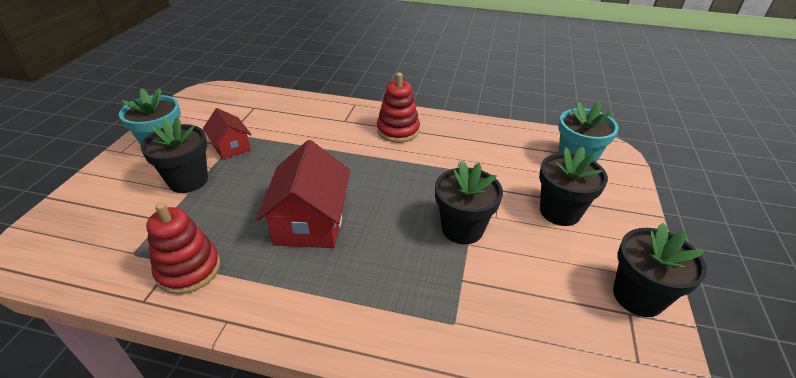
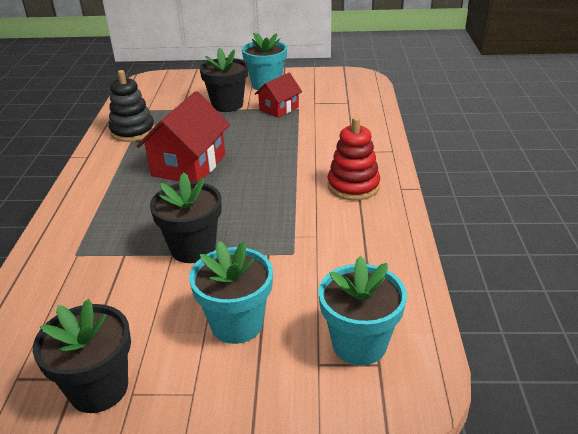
camera: 80 degrees right, 5 degrees down
(189, 269) = (133, 131): red stacking toy -> black stacking toy
(310, 222) = (189, 165): red house -> red house turned 60 degrees counterclockwise
(560, 211) = (237, 324): black flower pot -> turquoise flower pot

